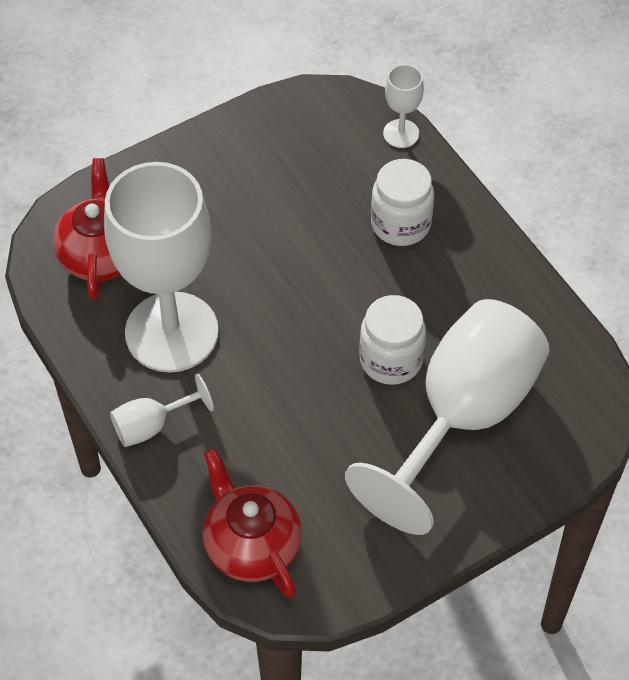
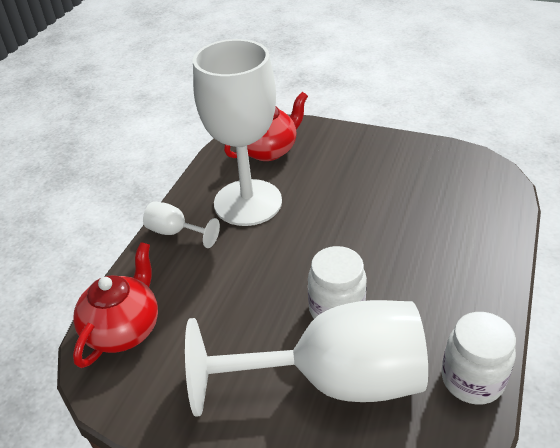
camera: 55 degrees right, 15 degrees down
(400, 224) = (445, 248): white jar -> white jar (472, 379)
(401, 133) = (509, 207): white goblet -> none

